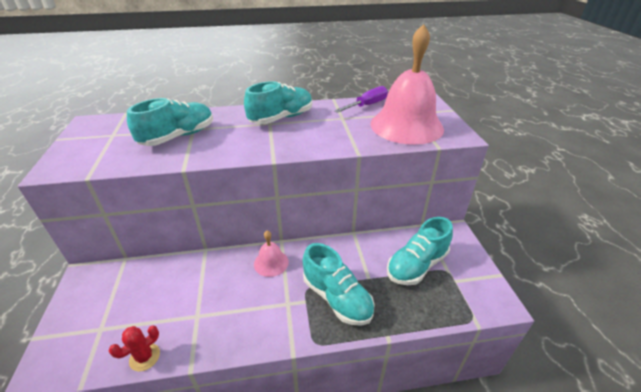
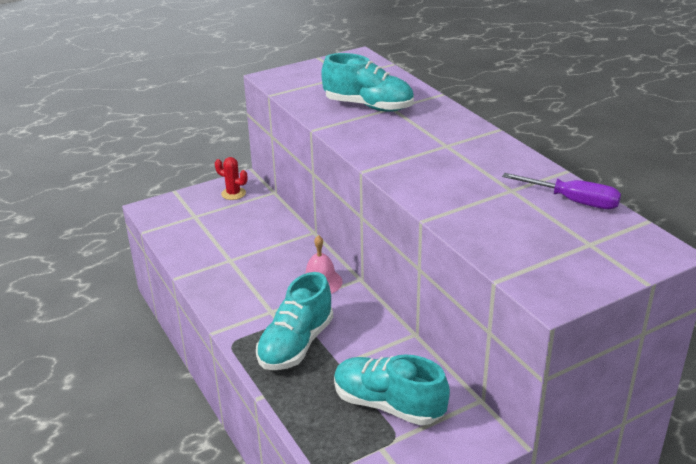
camera: 70 degrees right, 5 degrees down
(145, 357) = (178, 249): red cactus -> red cactus (233, 194)
(281, 118) = (466, 149): turquoise shoe -> none
(406, 126) = (538, 245): pink bell -> none

